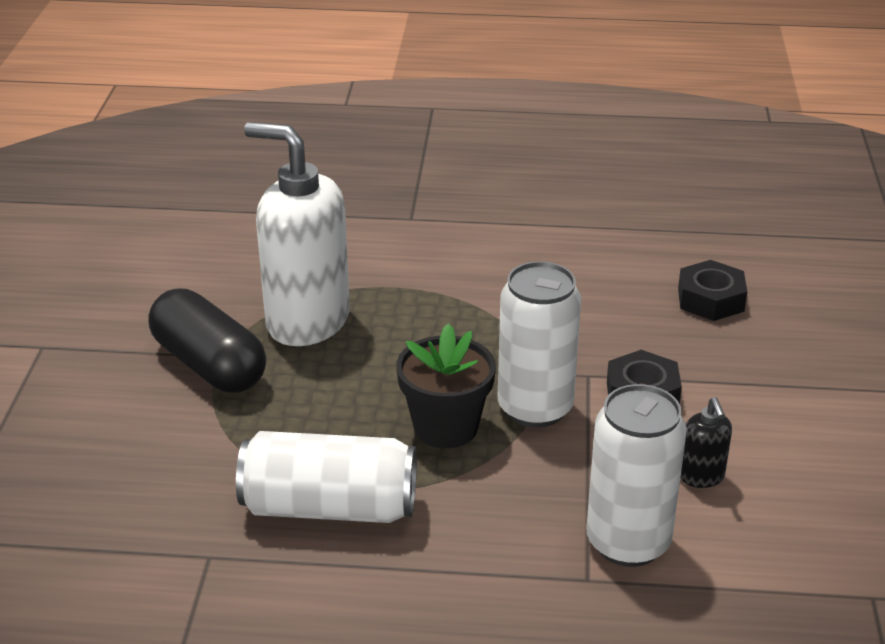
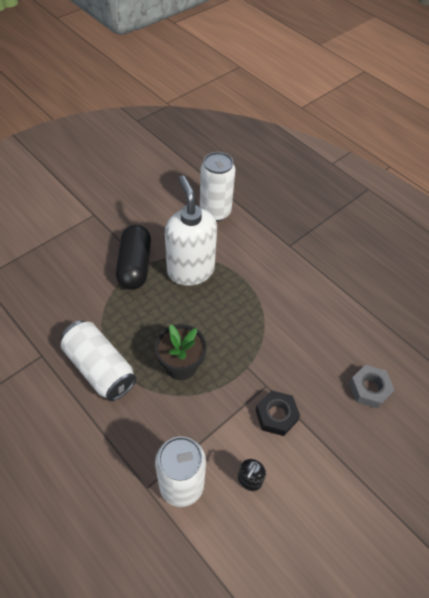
camera: 40 degrees right, 20 degrees up
(535, 408) = (225, 385): white can -> white can (215, 212)
(710, 299) = (369, 389): black nut -> grey nut

